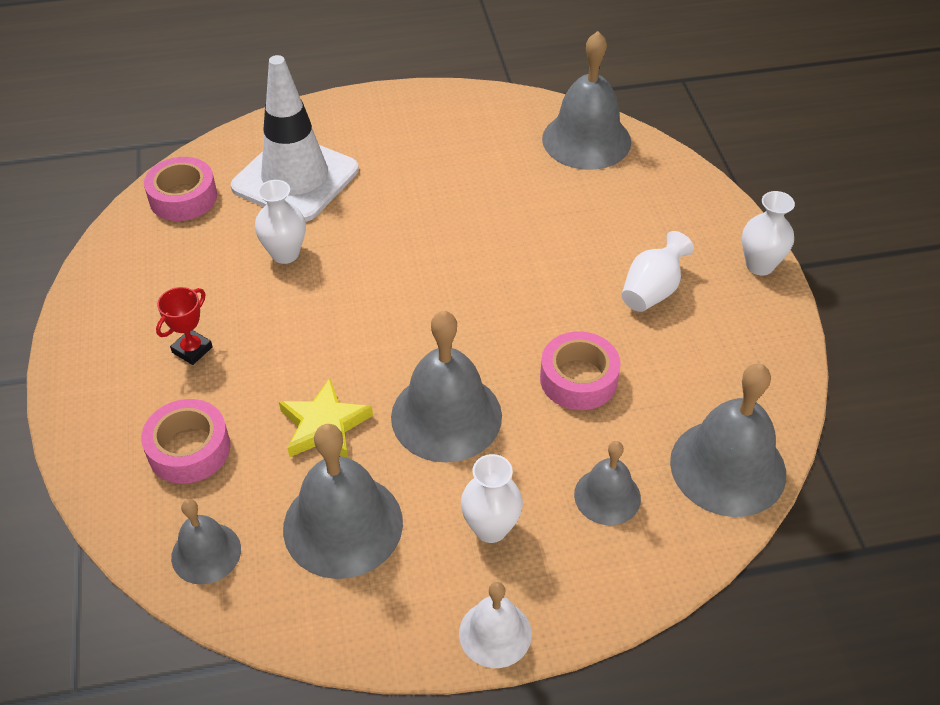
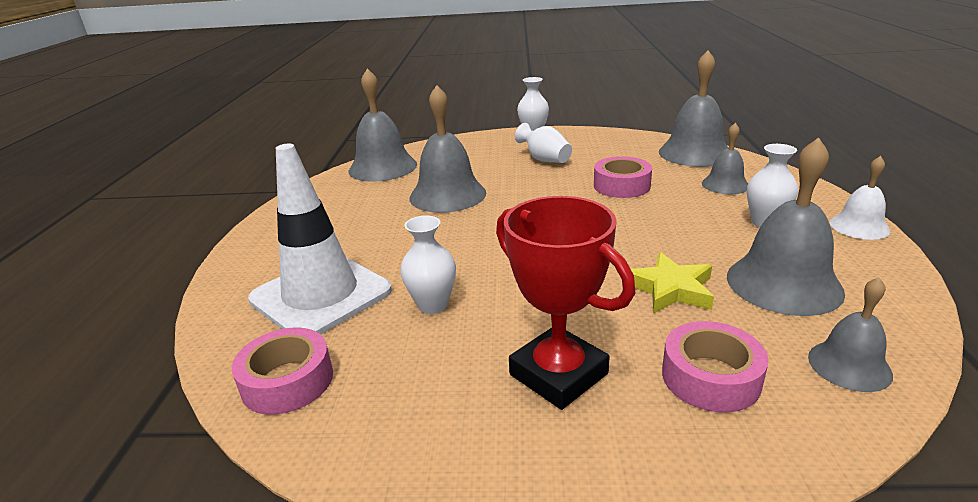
camera: 75 degrees left, 20 degrees down
(192, 350) = (558, 374): red trophy -> red trophy, size x2.02
(446, 416) = (657, 233): grey bell -> grey bell (447, 195)

